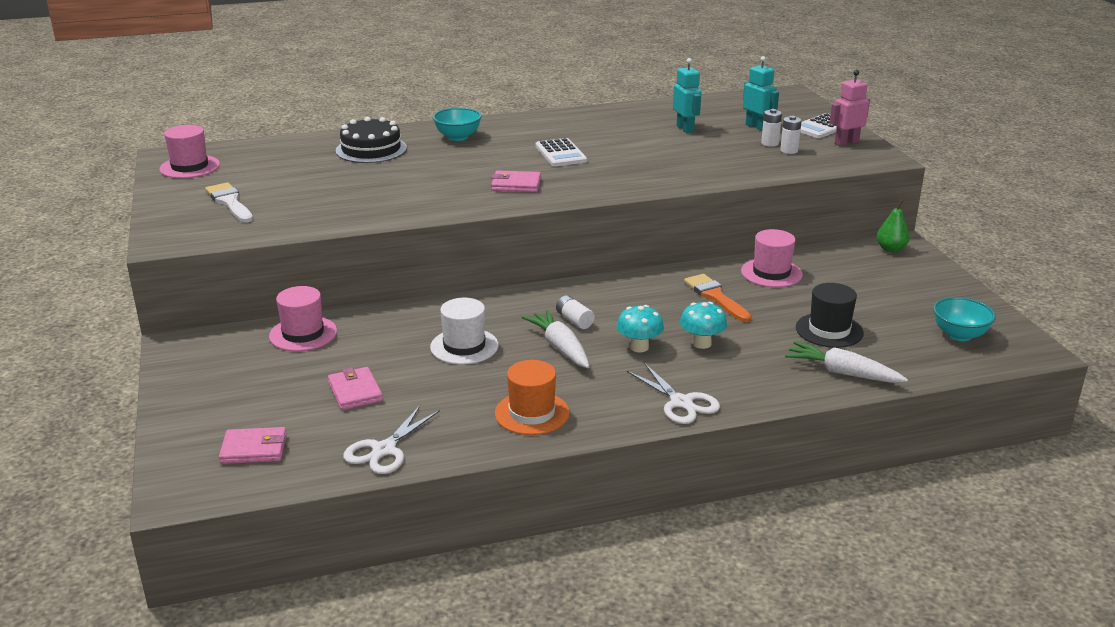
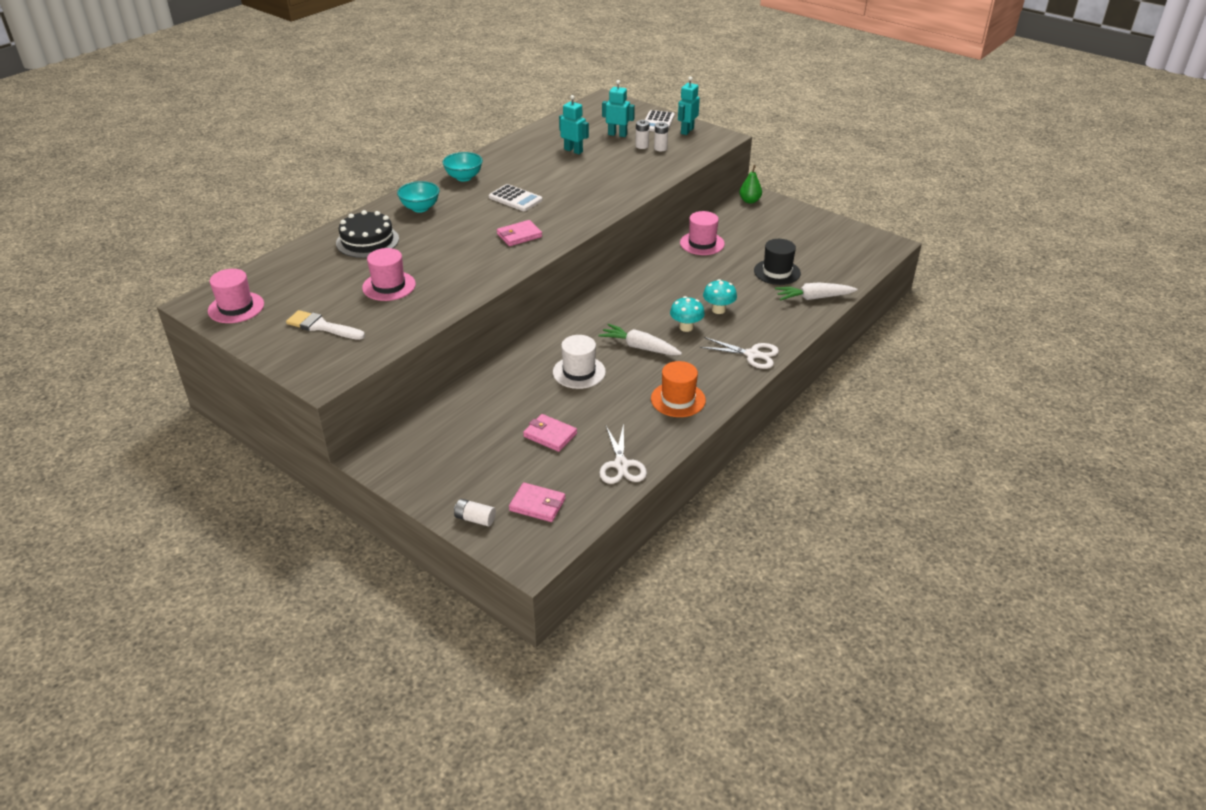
camera: 35 degrees left, 10 degrees up
(254, 449) = (537, 505): pink wallet -> pink wallet turned 60 degrees clockwise
(303, 334) = (456, 410): pink hat -> pink hat (389, 286)
(574, 320) = (625, 324): white battery -> white battery (475, 519)
(715, 297) = (689, 273): orange brush -> none
(846, 142) = (687, 131): pink robot -> turquoise robot
(959, 335) = (845, 248): turquoise bowl -> turquoise bowl (464, 177)

